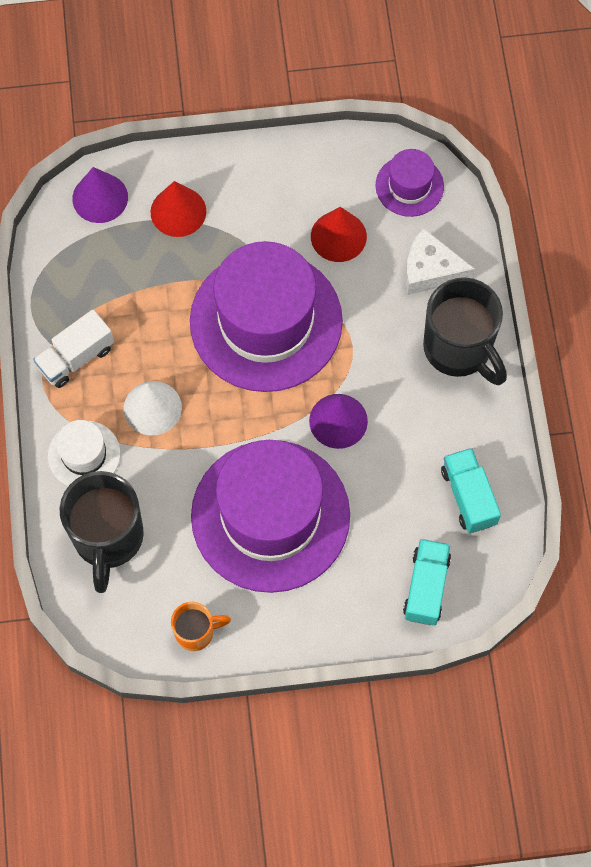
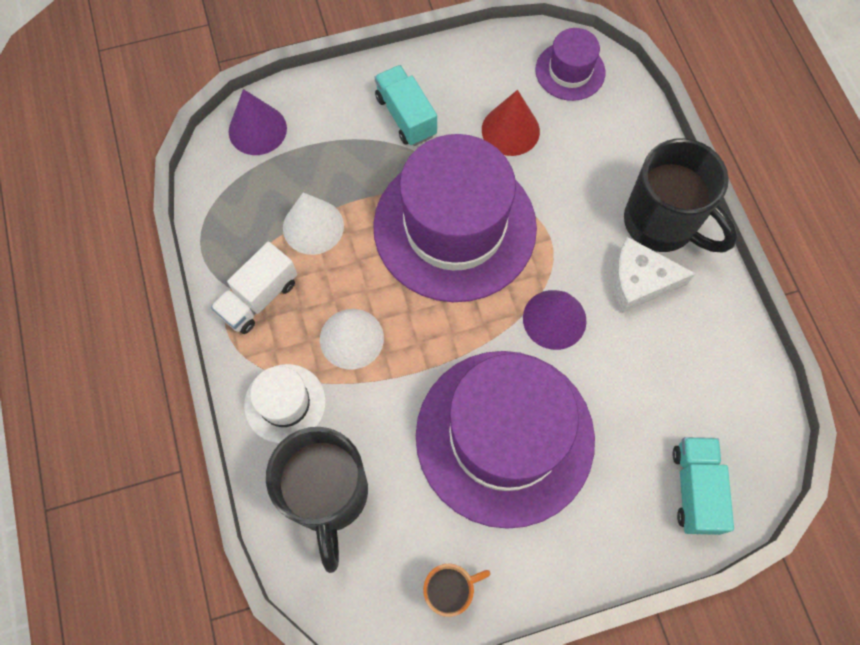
camera: 10 degrees left, 0 degrees up
(136, 300) = (313, 226): none -> white cone
(178, 211) = (341, 131): red cone -> none
(430, 270) = (612, 149): white cheese -> white cheese (639, 281)
(468, 496) = (713, 378): turquoise truck -> turquoise truck (406, 116)

